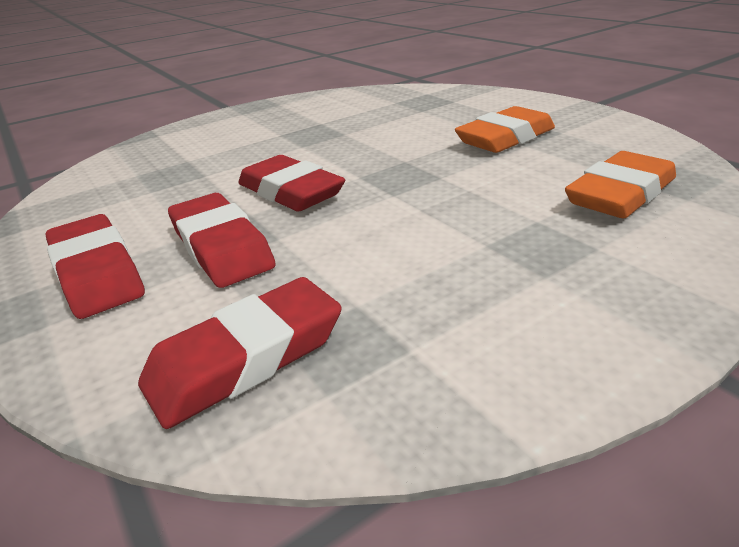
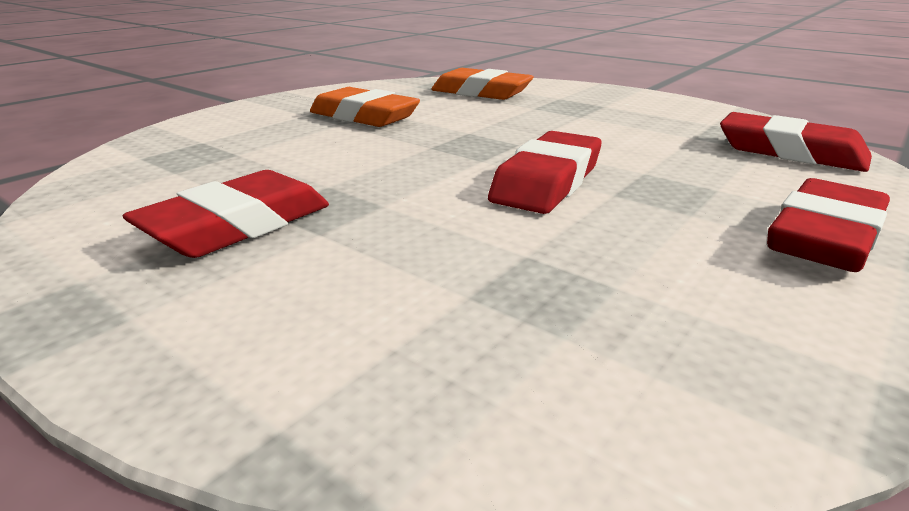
camera: 110 degrees left, 5 degrees down
(221, 247) = (693, 189): red eraser -> red eraser (237, 225)

